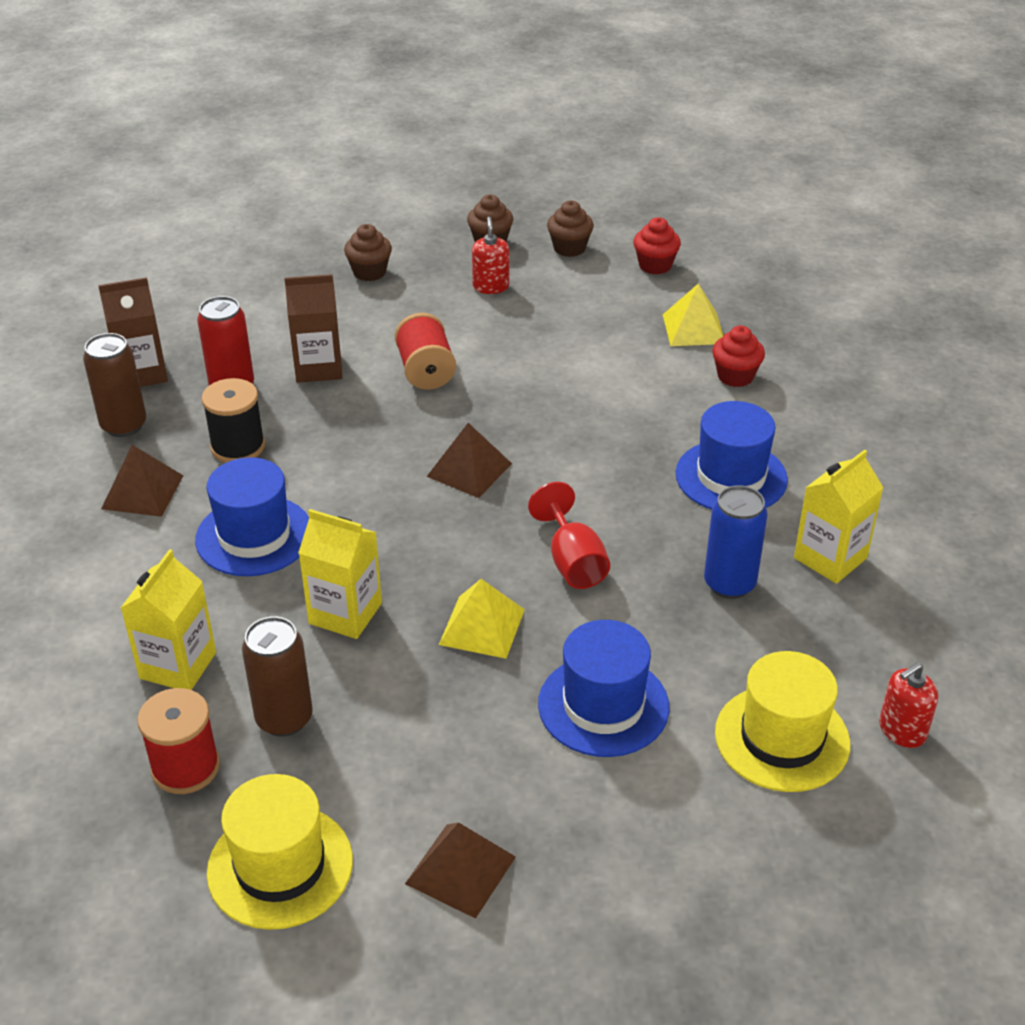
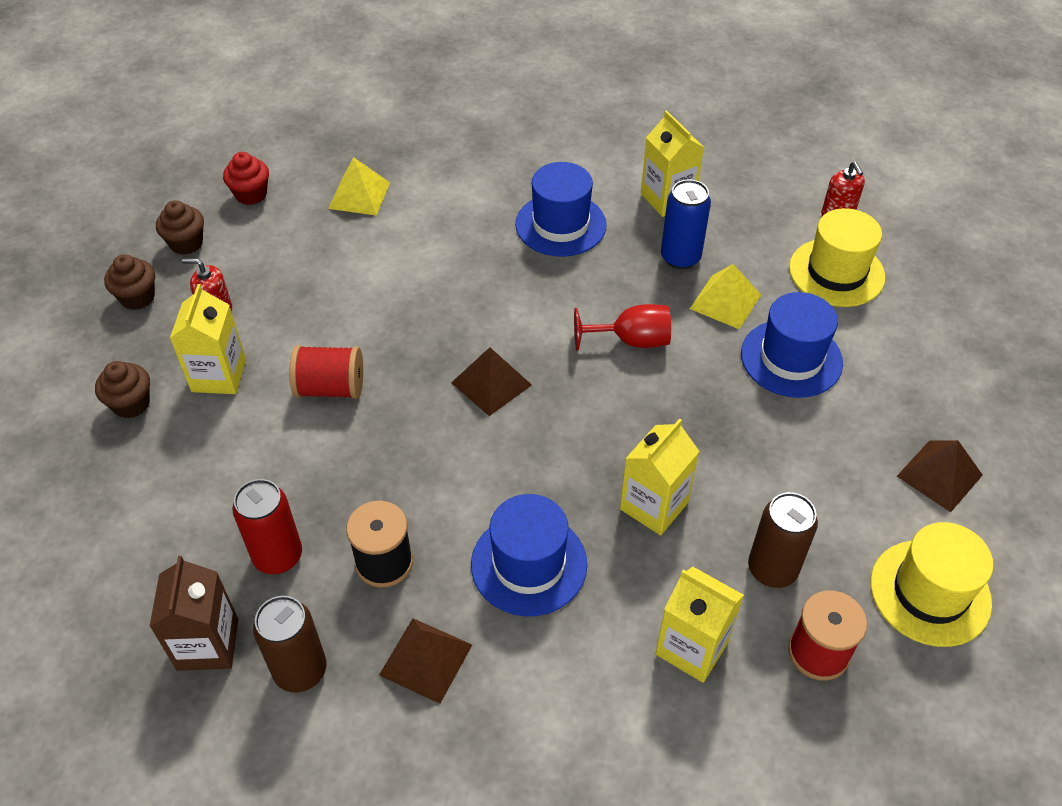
camera: 75 degrees left, 10 degrees up
(318, 367) = (281, 474): brown carton -> none
(417, 307) = (219, 375): none -> yellow carton
(482, 626) = (692, 413): yellow pyramid -> yellow pyramid (725, 301)
(735, 376) = (436, 188): red cupcake -> none

